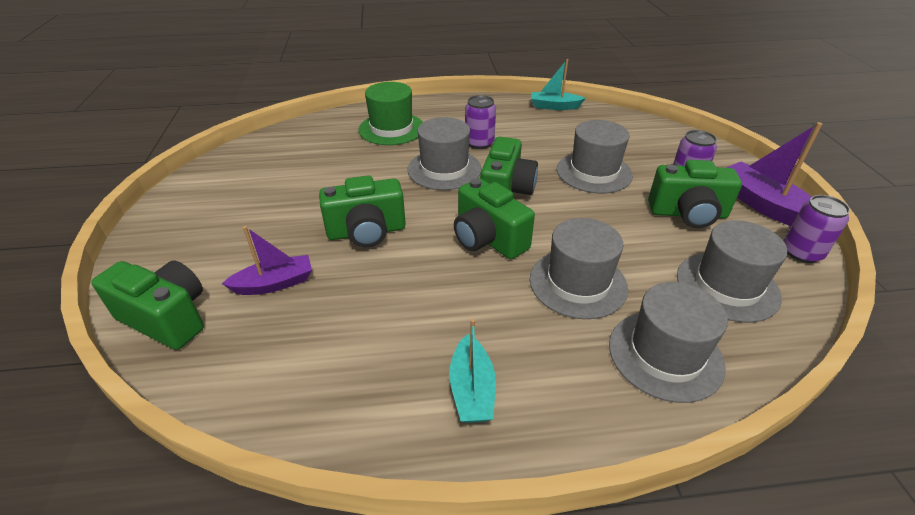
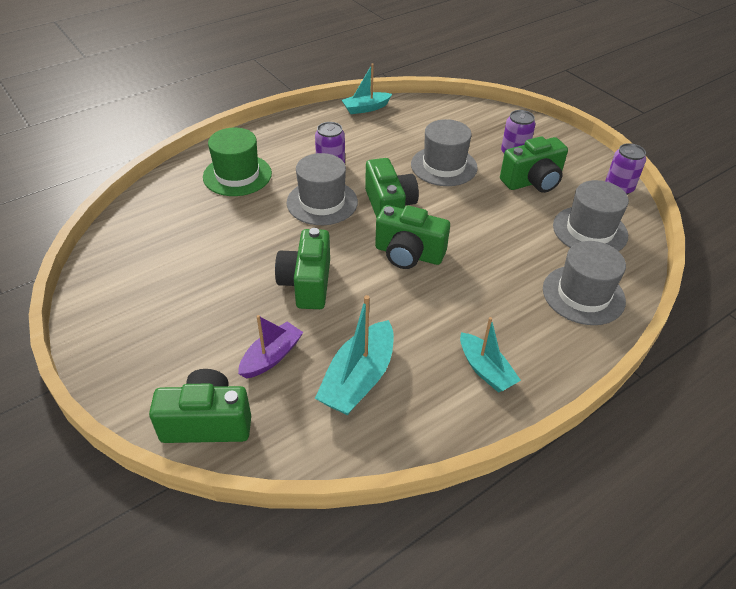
camera: 30 degrees left, 5 degrees up
(331, 338) = (358, 379): none -> turquoise boat
(366, 232) = (307, 283): green camera -> green camera turned 135 degrees clockwise
(578, 283) = (497, 265): grey hat -> none
(764, 205) = (576, 157): purple boat -> none

